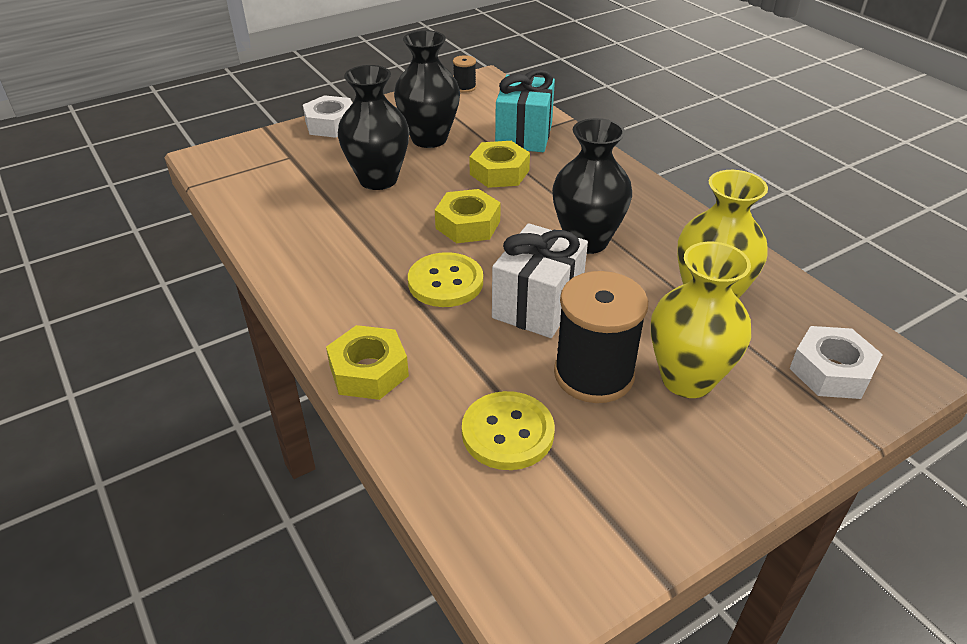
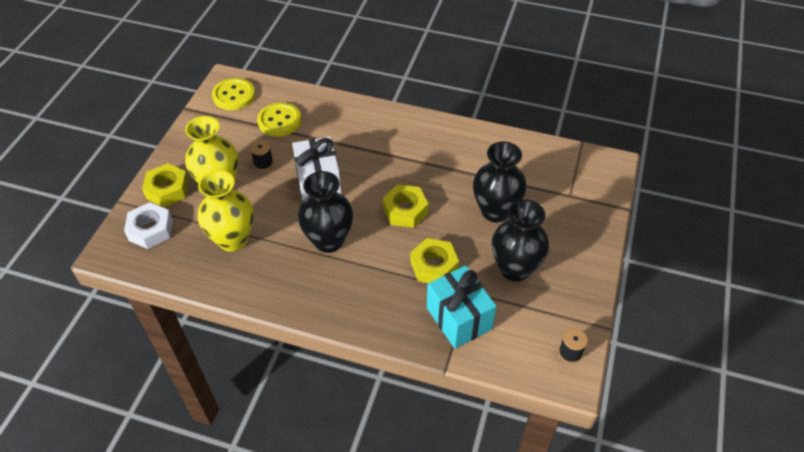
camera: 140 degrees right, 10 degrees up
(331, 124) = (593, 239): white nut -> none
(368, 371) = (359, 111): yellow nut -> yellow nut (167, 190)
(445, 282) = (375, 168): yellow button -> yellow button (234, 95)
(594, 374) = (263, 163): black spool -> black spool, size x0.46

